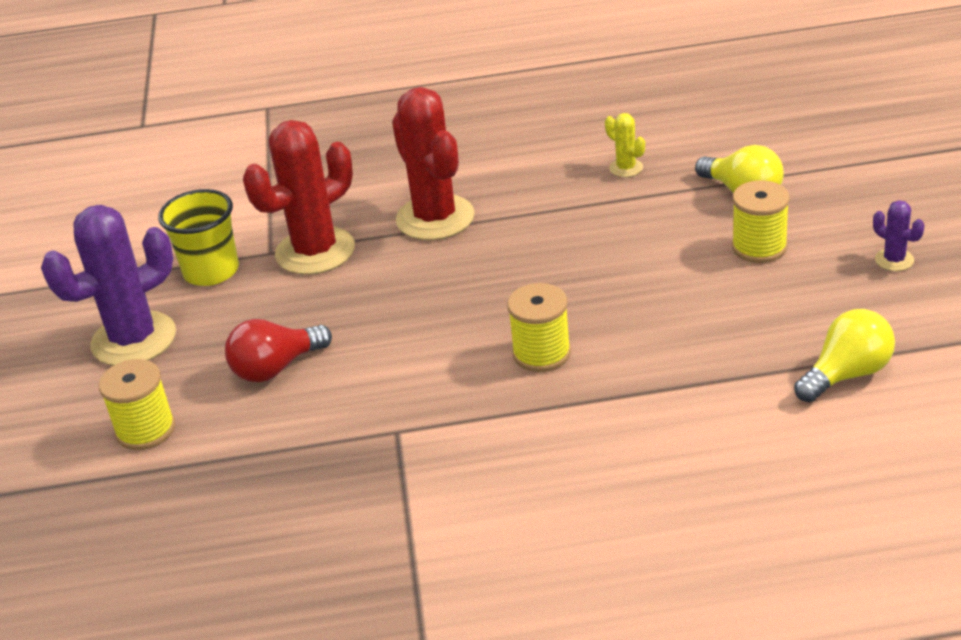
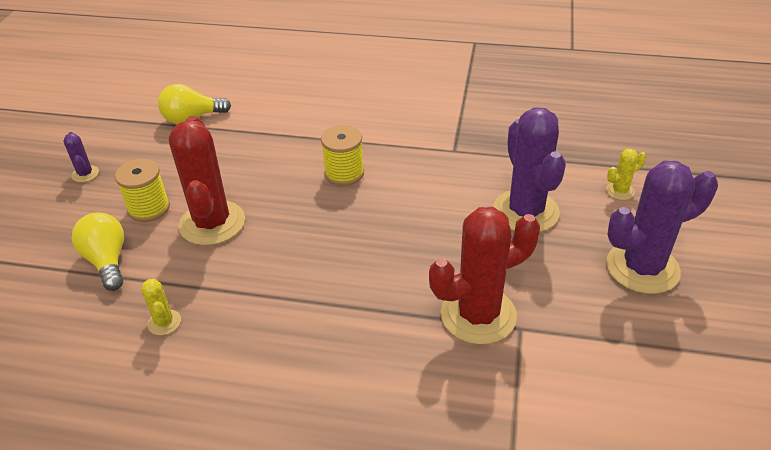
camera: 165 degrees left, 5 degrees up
(145, 430) = (620, 191): yellow spool -> yellow cactus
(211, 271) = (578, 323): yellow cup -> none
(276, 368) = (525, 211): red light bulb -> purple cactus
(435, 218) = (359, 319): red cactus -> red cactus (212, 223)

